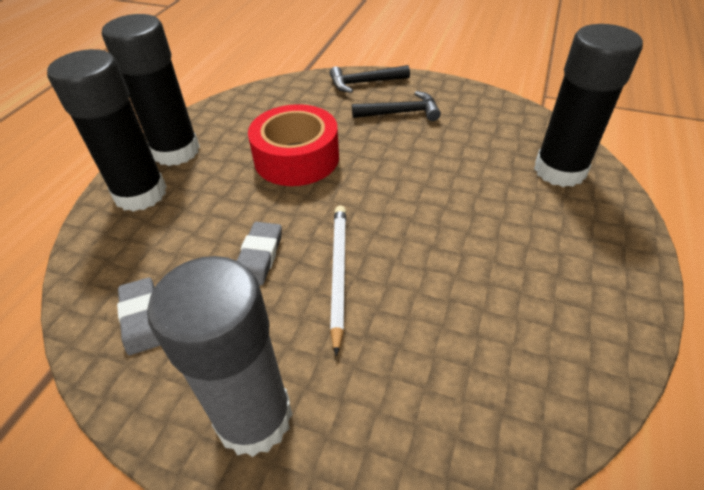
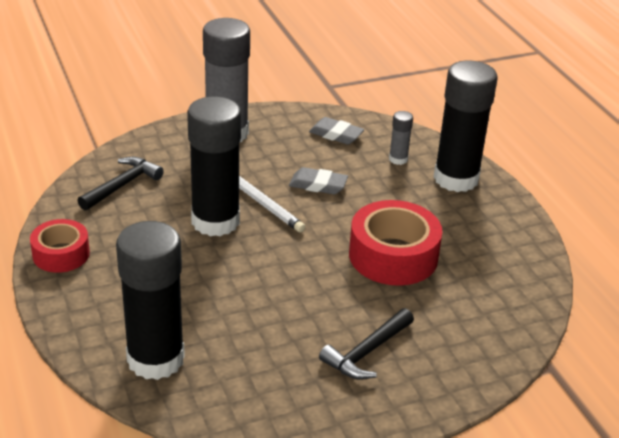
camera: 135 degrees right, 10 degrees down
(145, 243) = (398, 159): none -> grey glue stick
(176, 151) = (492, 214): black glue stick -> black glue stick (215, 221)
(259, 256) = (318, 185): grey eraser -> grey eraser turned 45 degrees counterclockwise
(364, 83) = (456, 376): black hammer -> black hammer (122, 185)
(613, 318) = (61, 254): none -> red tape

